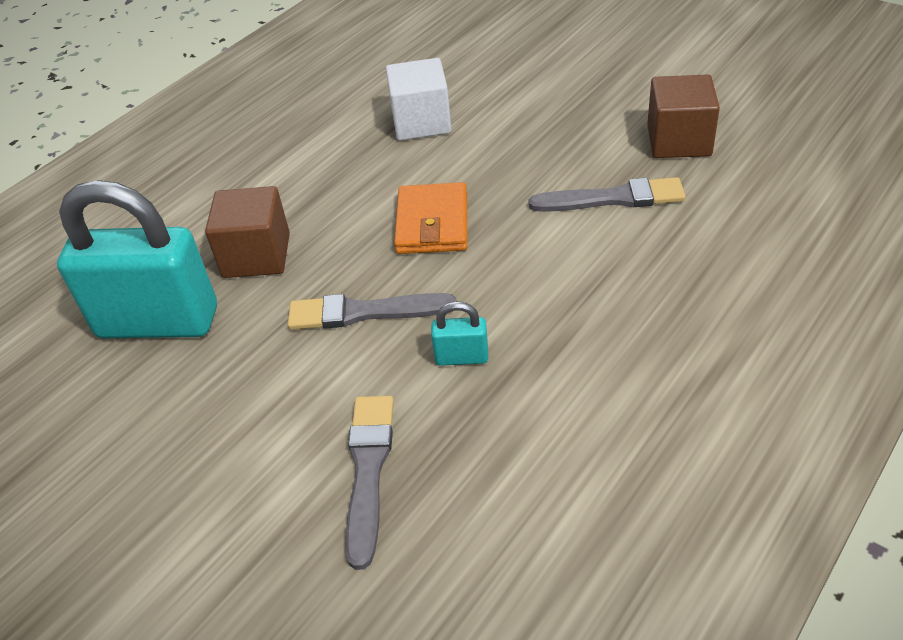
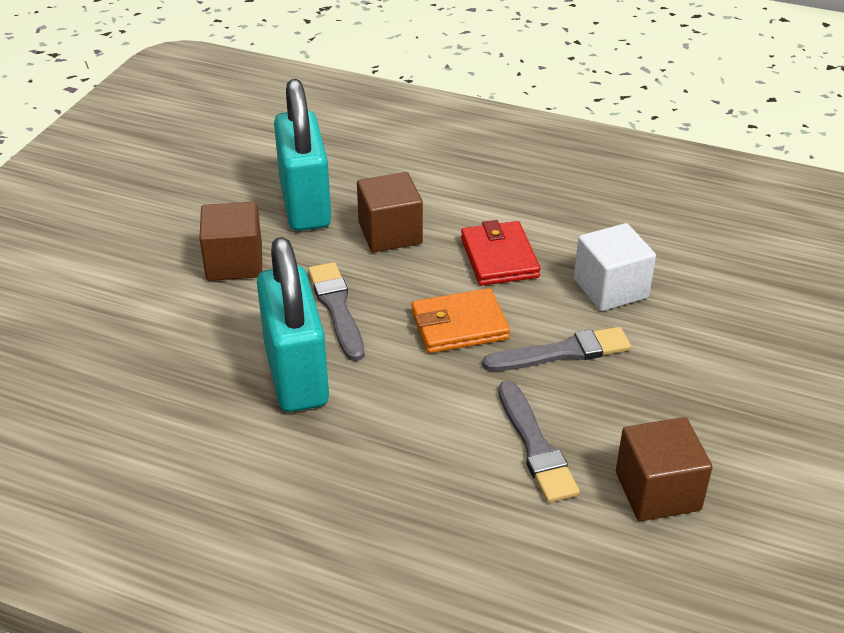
camera: 70 degrees right, 5 degrees down
(233, 400) = (234, 263): none -> brown cube
(341, 182) = (499, 258): none -> red wallet
(368, 471) = (175, 346): grey brush -> grey brush (562, 352)
(461, 357) = (296, 375): turquoise padlock -> turquoise padlock, size x2.42

